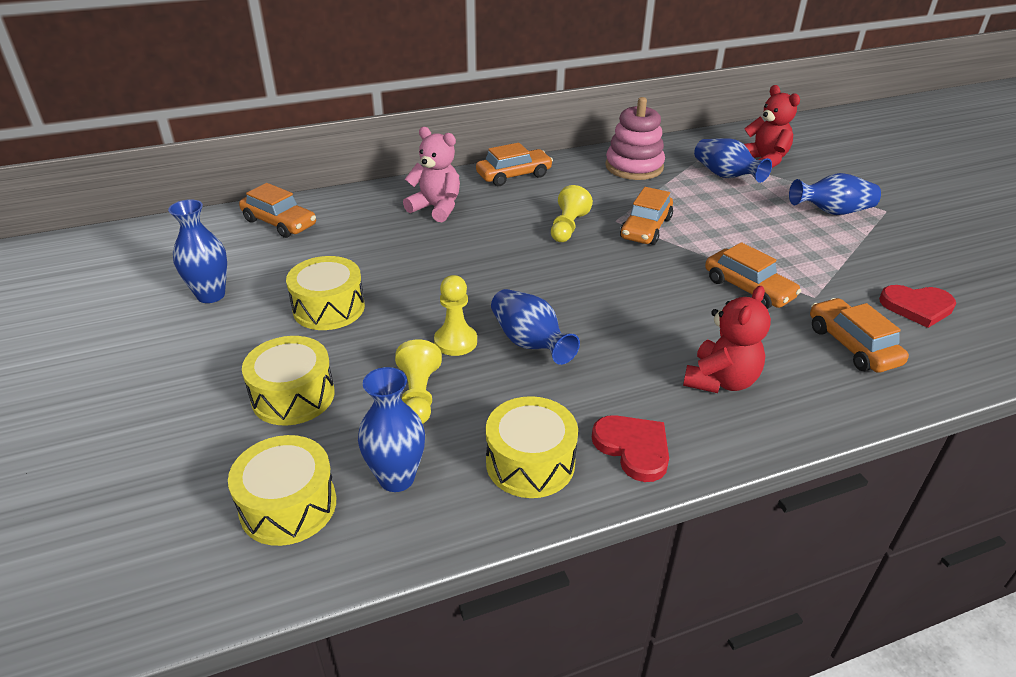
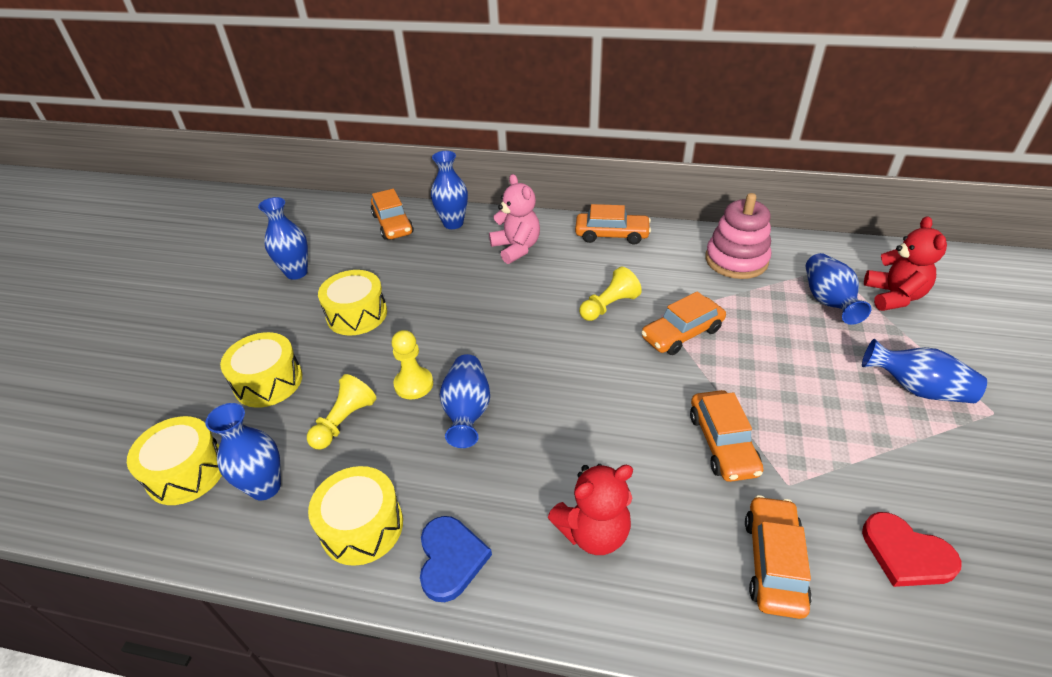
camera: 35 degrees right, 5 degrees up
(347, 205) = (453, 223): none -> blue vase
(633, 448) = (451, 559): red heart -> blue heart

